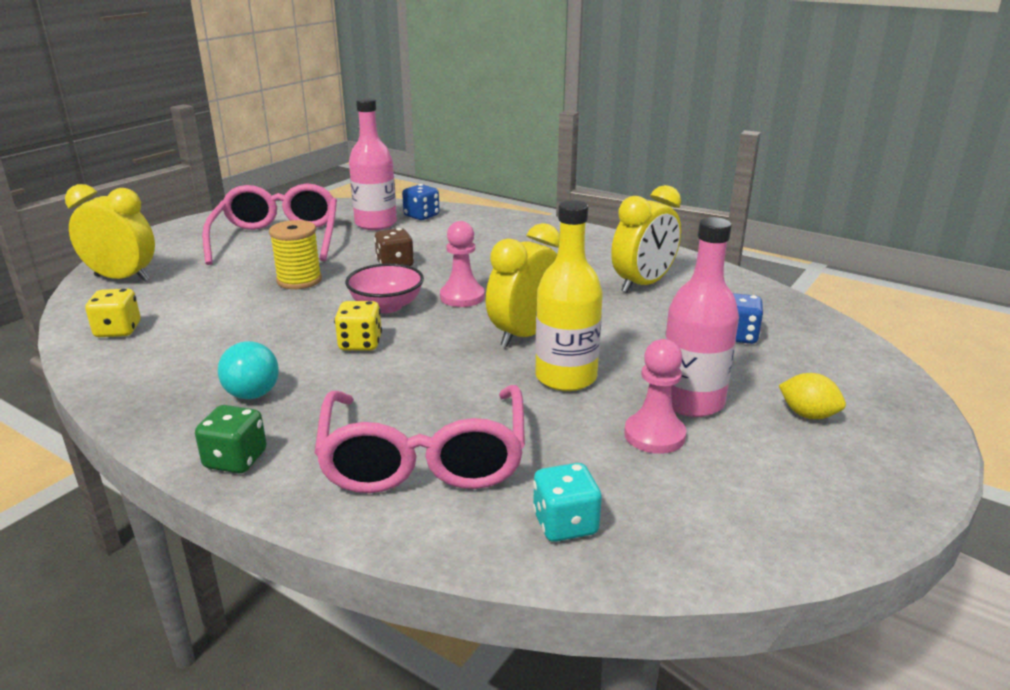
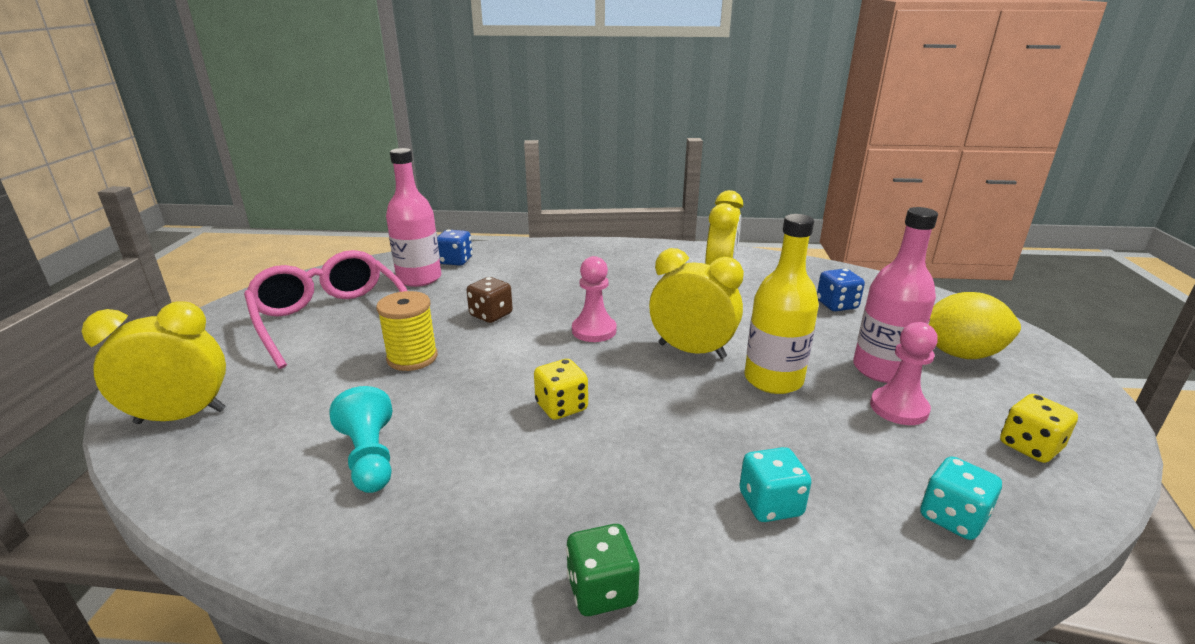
camera: 30 degrees left, 0 degrees up
(118, 330) = (256, 485): yellow dice -> yellow dice (1029, 447)
(196, 335) = (370, 457): none -> turquoise pawn
(251, 386) = (509, 495): turquoise light bulb -> none
(386, 306) = (537, 360): pink bowl -> none
(424, 458) = (770, 504): pink glasses -> turquoise dice
(525, 335) = (691, 351): yellow clock -> yellow clock turned 105 degrees clockwise
(808, 415) = (960, 354): yellow lemon -> yellow lemon, size x1.77

